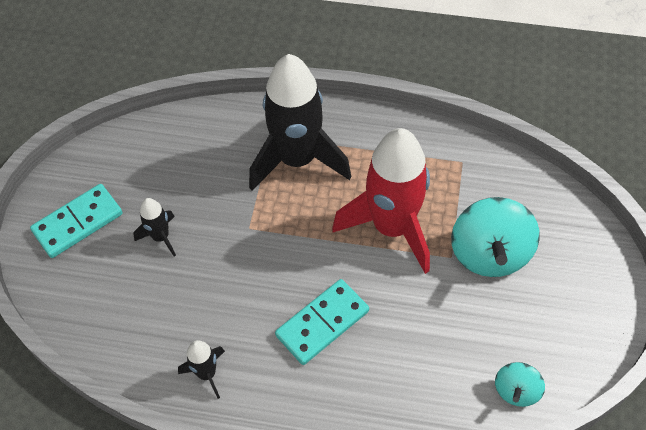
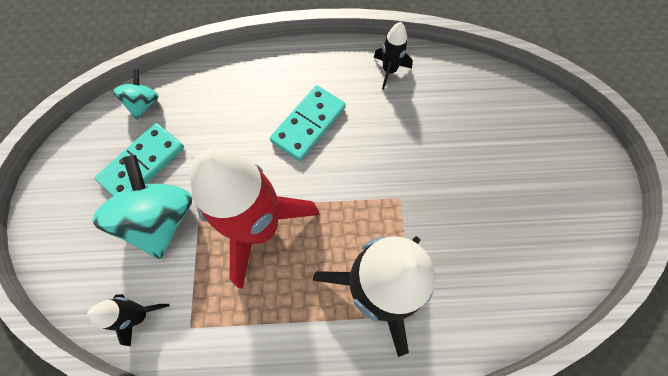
camera: 165 degrees right, 10 degrees up
(78, 222) = (561, 170): turquoise domino -> turquoise domino (143, 164)
(161, 237) = (478, 172): black rocket -> black rocket (140, 315)

